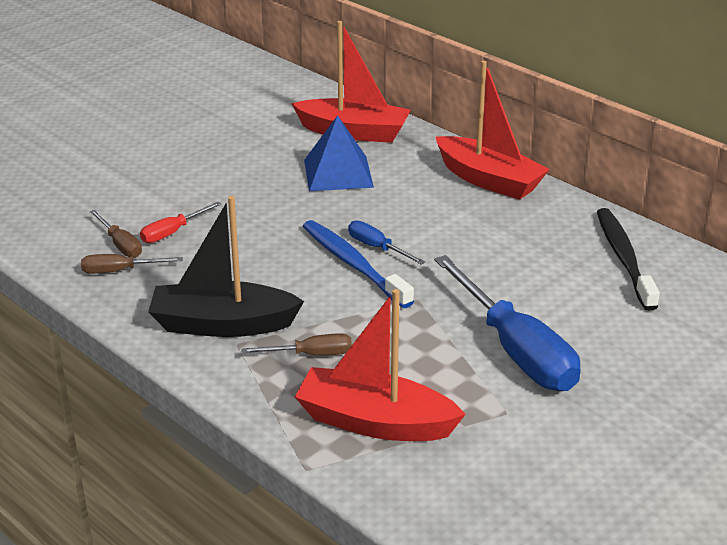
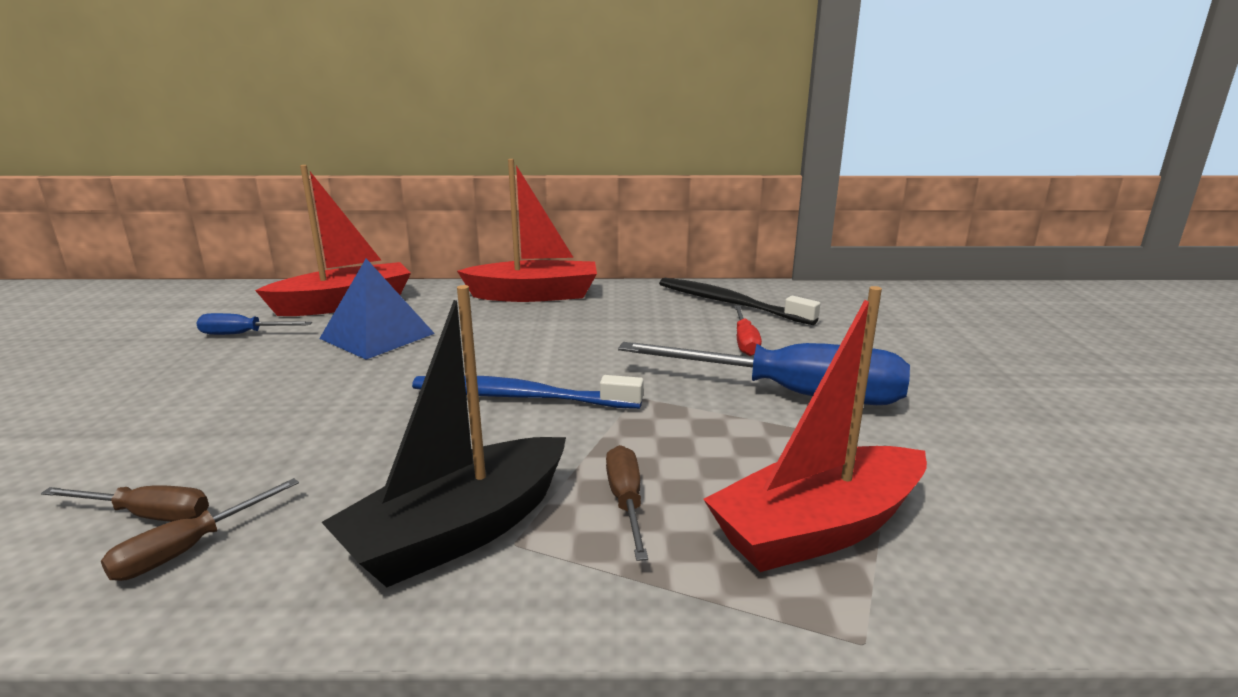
camera: 45 degrees left, 10 degrees down
(172, 232) = (226, 464): red screwdriver -> red screwdriver (745, 342)
(311, 355) = (626, 502): brown screwdriver -> brown screwdriver turned 45 degrees counterclockwise
(377, 248) = (521, 374): blue screwdriver -> blue screwdriver (243, 334)

